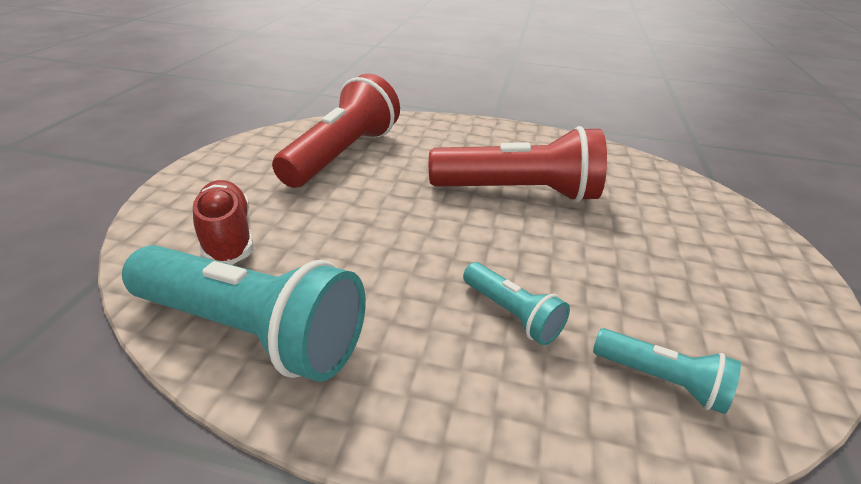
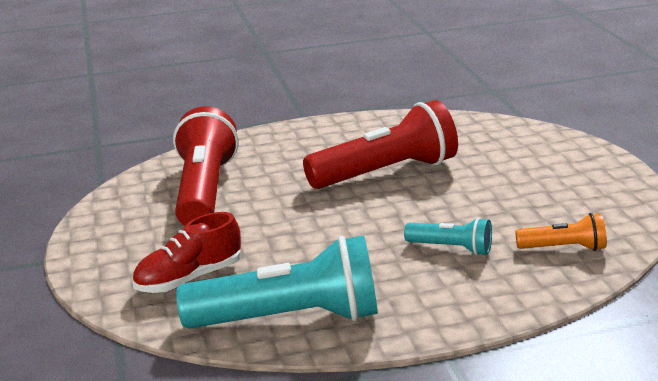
camera: 25 degrees left, 10 degrees down
(228, 236) = (189, 278): red shoe -> red shoe turned 75 degrees counterclockwise
(660, 380) = (563, 248): turquoise flashlight -> orange flashlight

